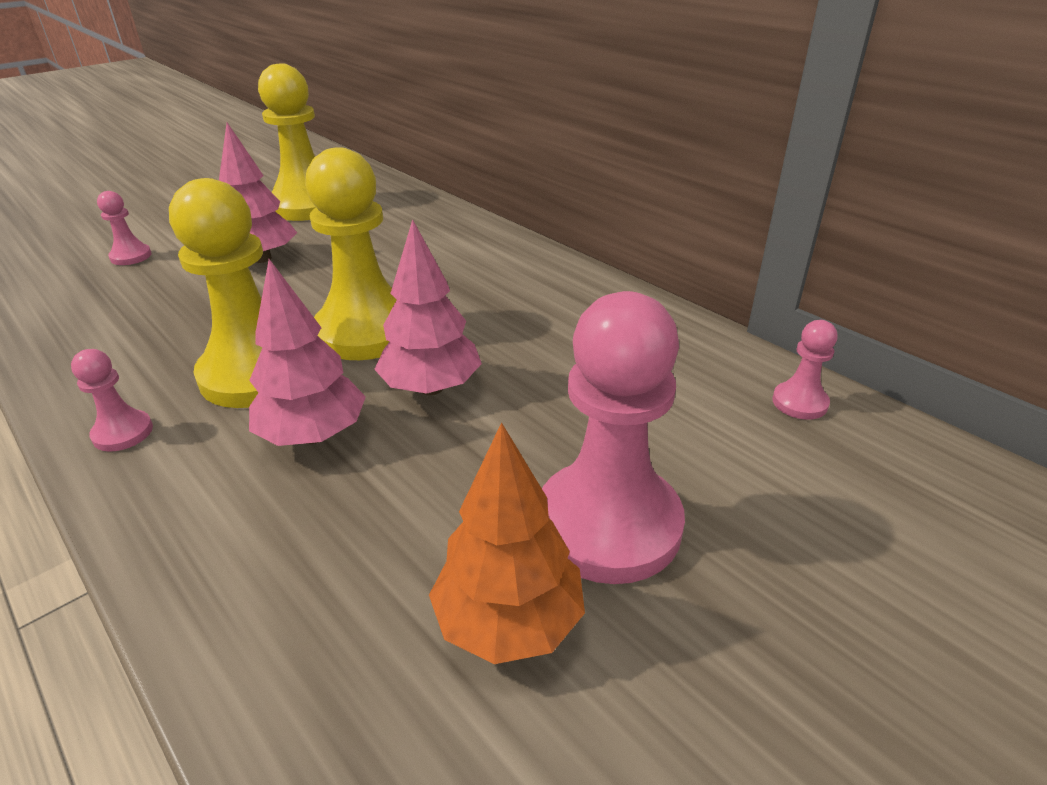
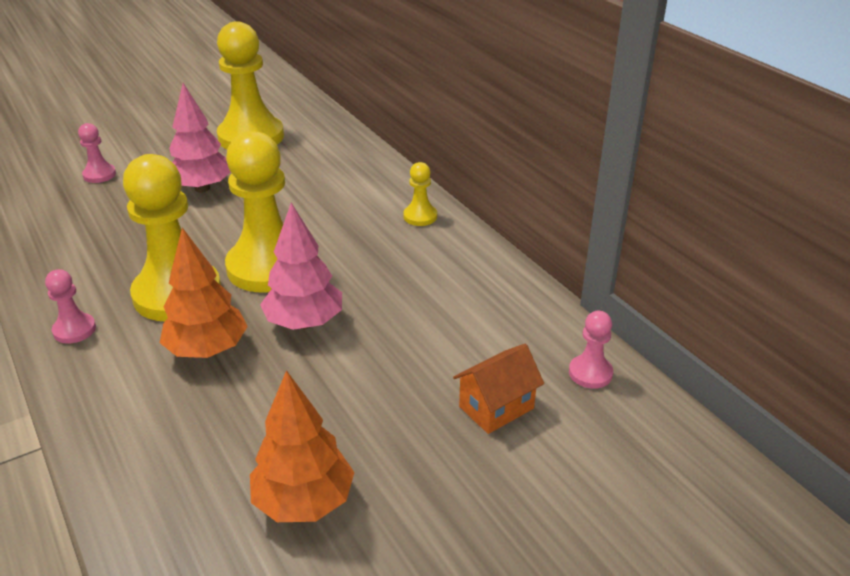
camera: 10 degrees right, 0 degrees up
(314, 435) = (207, 350): pink tree -> orange tree
(527, 263) = (420, 216): none -> yellow pawn
(608, 524) = (397, 447): pink pawn -> none
(710, 457) = (496, 407): none -> orange house

